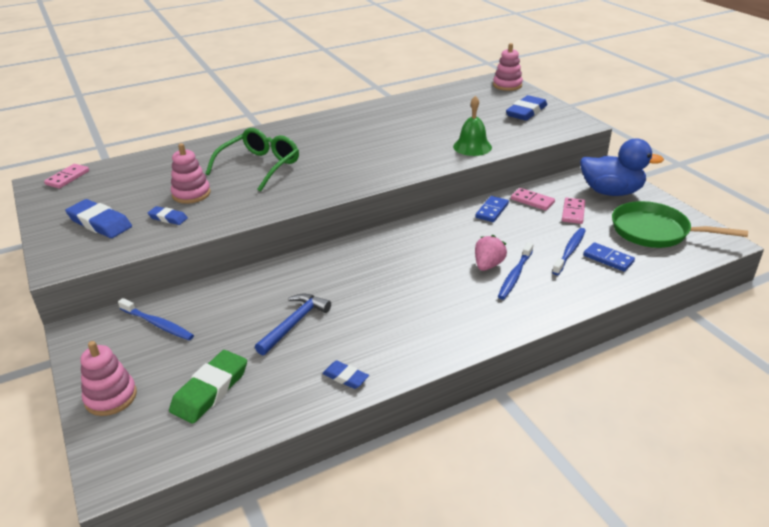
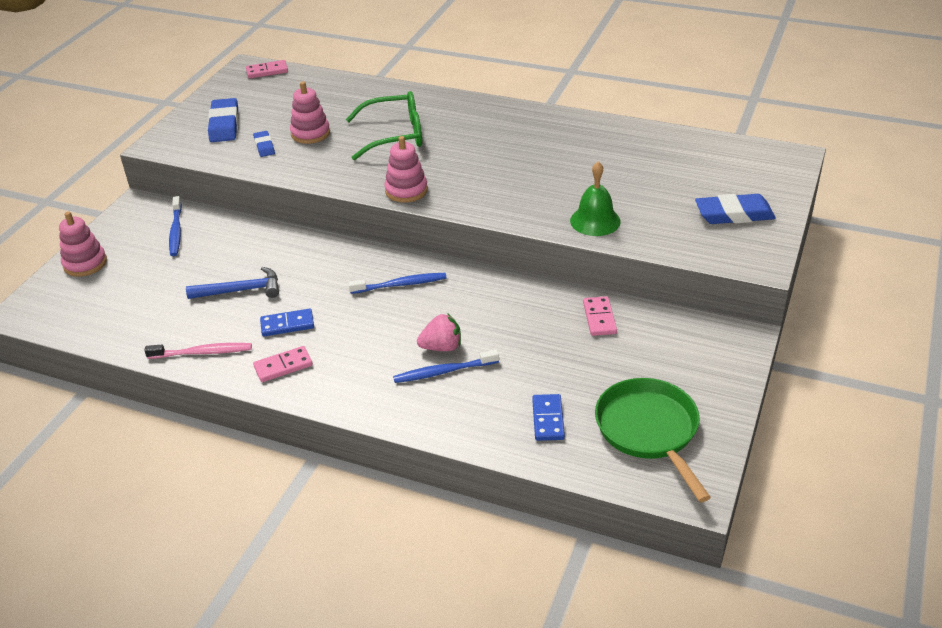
camera: 50 degrees right, 5 degrees up
(210, 390) = (129, 299): green eraser -> none
(345, 377) = (202, 352): blue eraser -> pink toothbrush
(492, 211) = (544, 302): blue domino -> blue domino (287, 325)
(507, 85) = (786, 170): pink stacking toy -> pink stacking toy (406, 190)
(569, 251) = (530, 387): blue toothbrush -> blue toothbrush (400, 285)
(573, 212) = (612, 356): pink domino -> pink domino (283, 366)
(611, 192) = (697, 363): blue duck -> none

